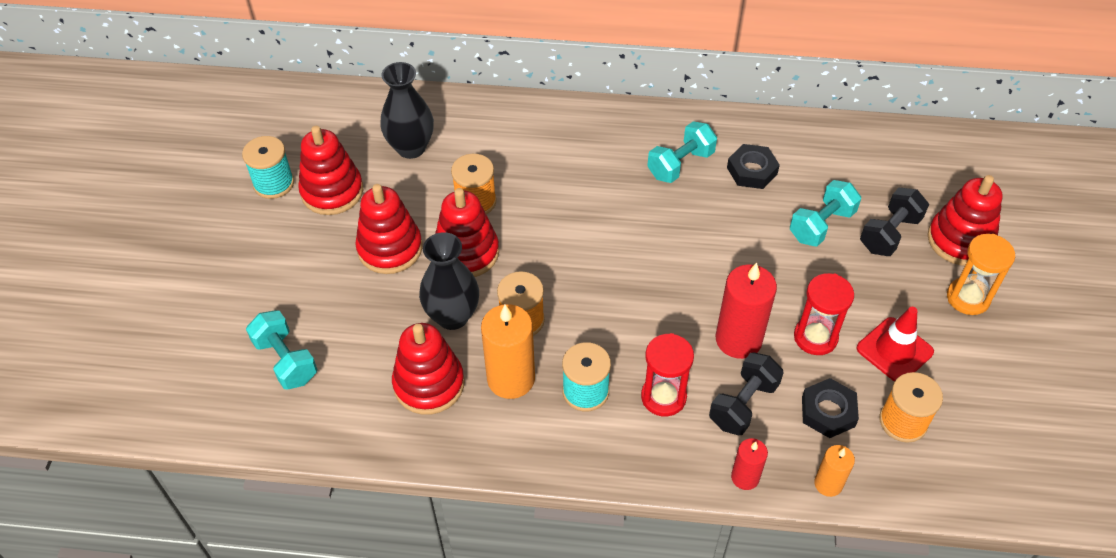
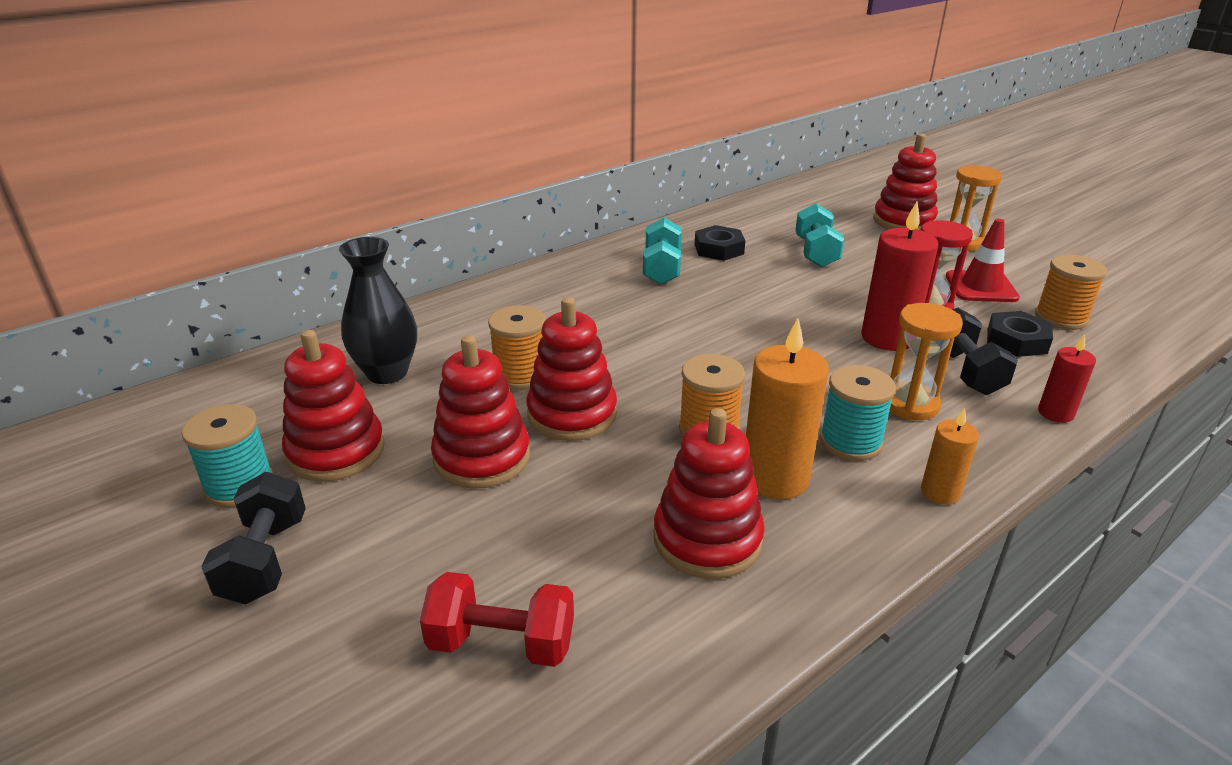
camera: 45 degrees left, 20 degrees down
(286, 360) = (502, 643): turquoise dumbbell -> red dumbbell
(452, 316) = (638, 468): black vase -> none
(663, 397) = (910, 404): red hourglass -> orange hourglass
(828, 484) = (1101, 379): orange candle -> orange candle (940, 492)
(889, 234) = (862, 237): black dumbbell -> black dumbbell (265, 560)

